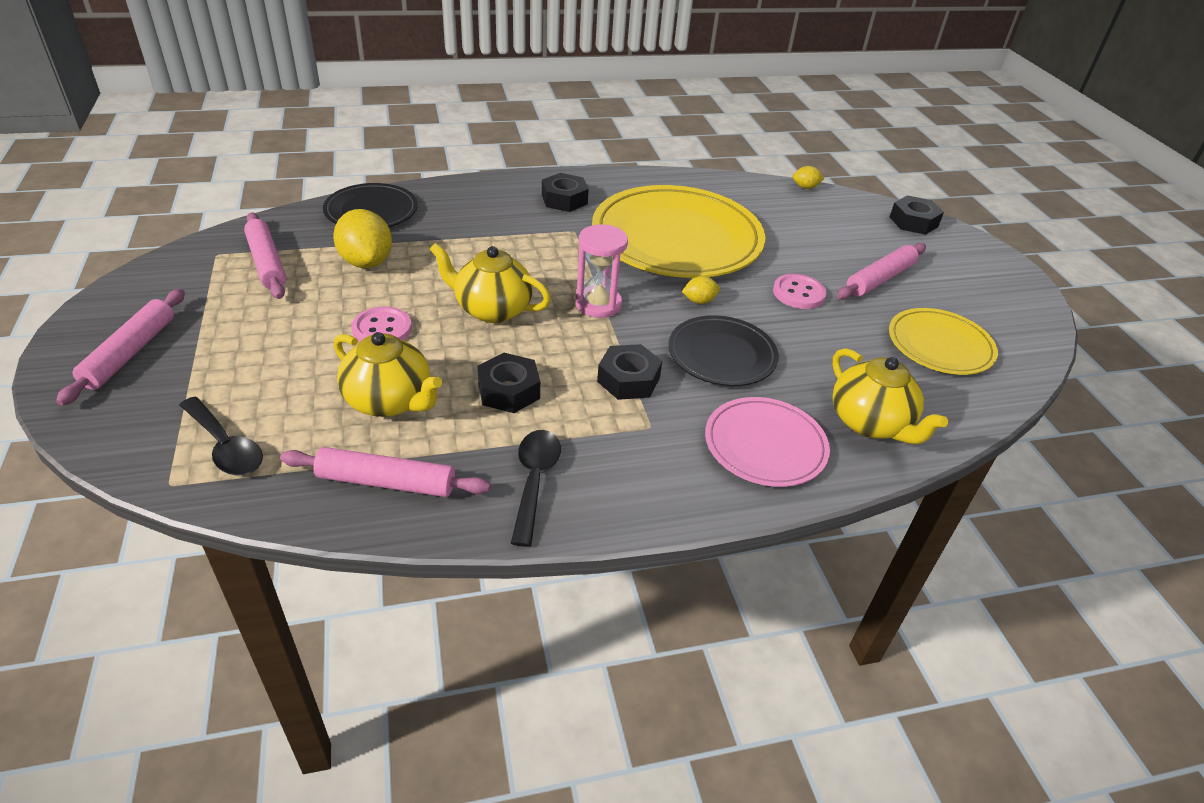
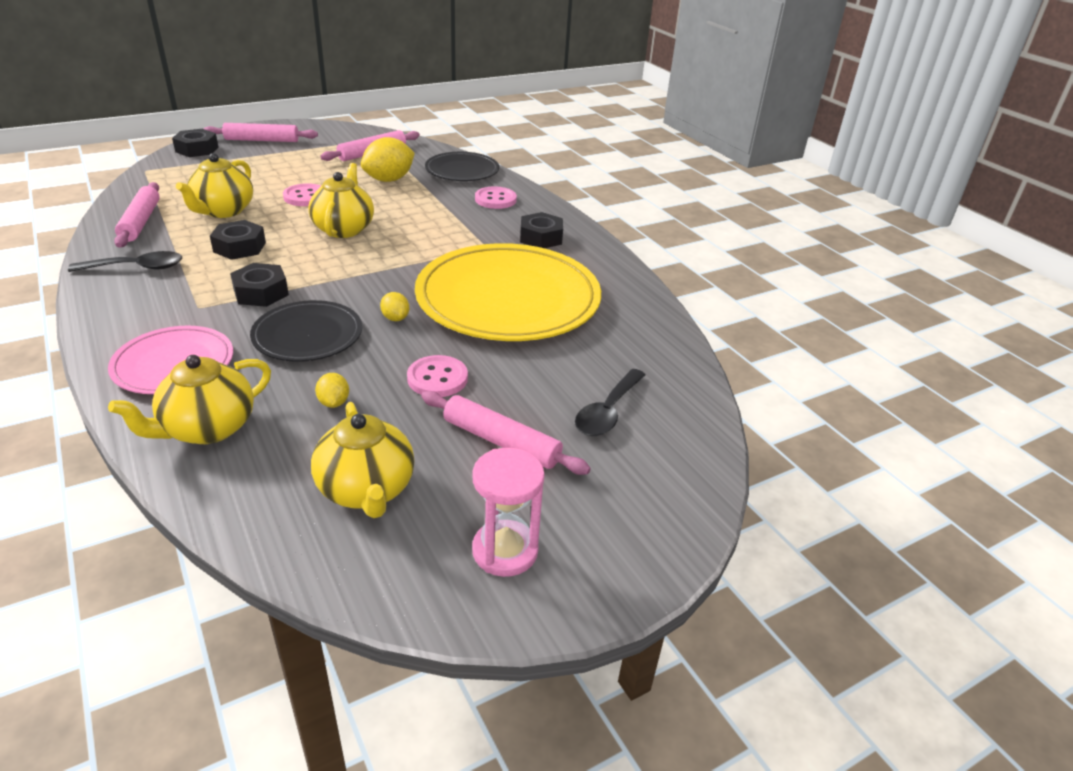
camera: 75 degrees right, 5 degrees down
(225, 446) = (177, 176): black spoon -> black spoon (608, 412)
(464, 206) = (495, 199): none -> pink button
(598, 304) = (369, 270): pink hourglass -> pink hourglass (505, 551)
(805, 187) = (701, 379): yellow lemon -> yellow lemon (334, 403)
(913, 222) = (683, 479): black nut -> black nut (197, 149)
(940, 345) = (366, 490): yellow plate -> yellow teapot

